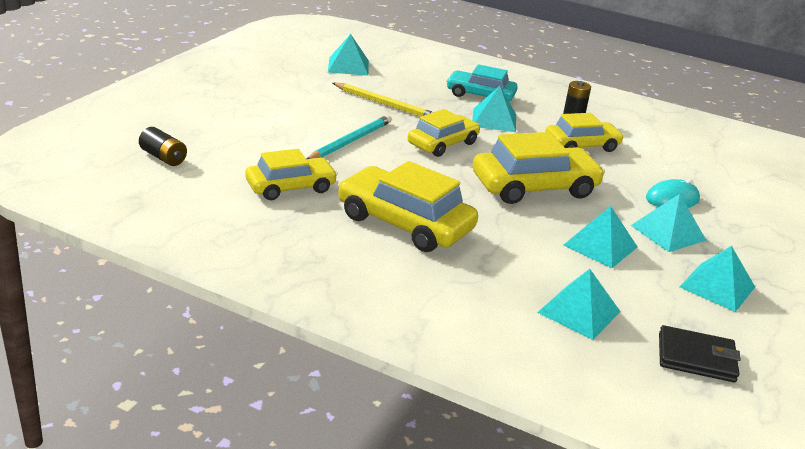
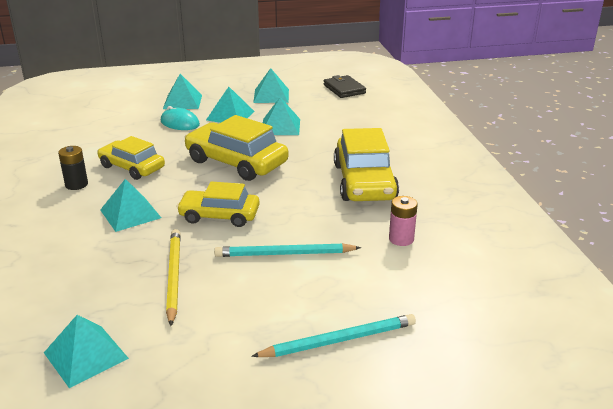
camera: 125 degrees left, 0 degrees up
(163, 157) = (476, 321): black battery -> none
(237, 116) = (339, 340): none -> turquoise pencil
(290, 187) = (401, 239): yellow car -> pink battery
(480, 95) = (73, 240): turquoise car -> none
(579, 312) = (357, 116): turquoise pyramid -> turquoise pyramid (182, 101)

